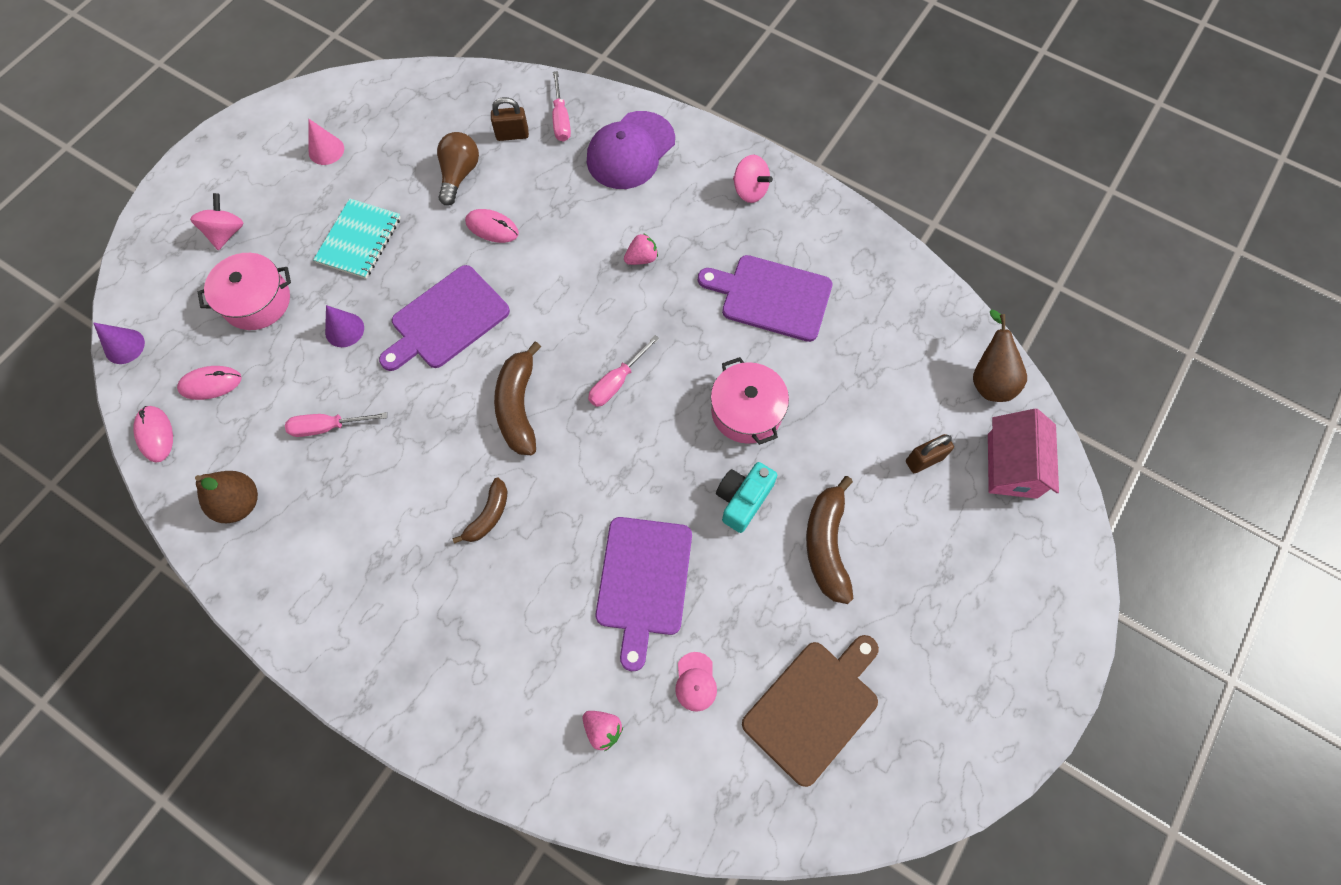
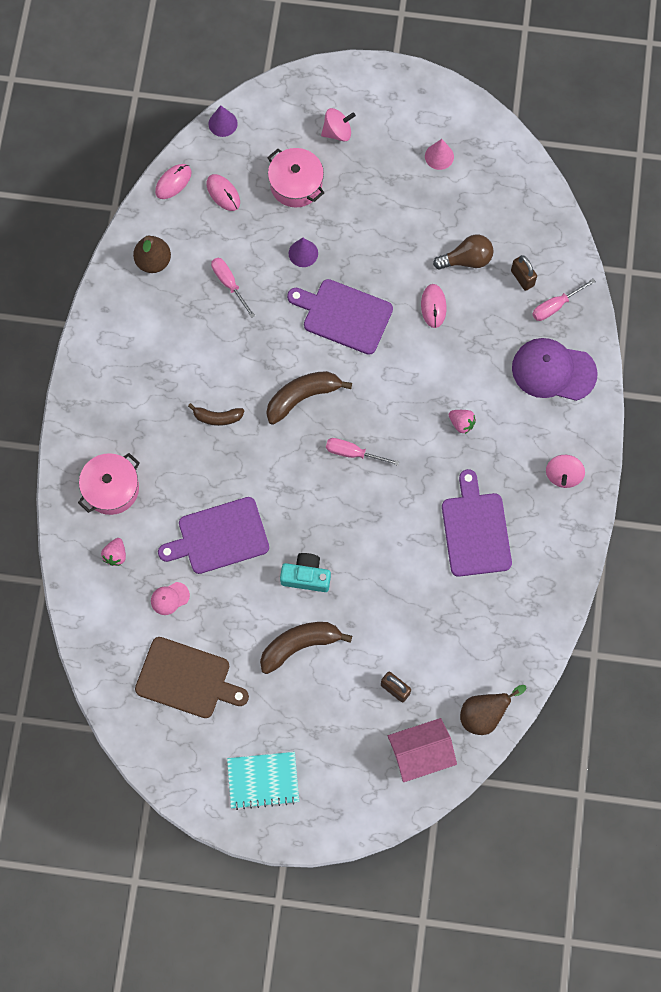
camera: 65 degrees right, 5 degrees up
(359, 240) = (376, 222): turquoise notebook -> turquoise notebook (263, 780)
(746, 411) = (373, 551): pink pot -> pink pot (111, 488)

